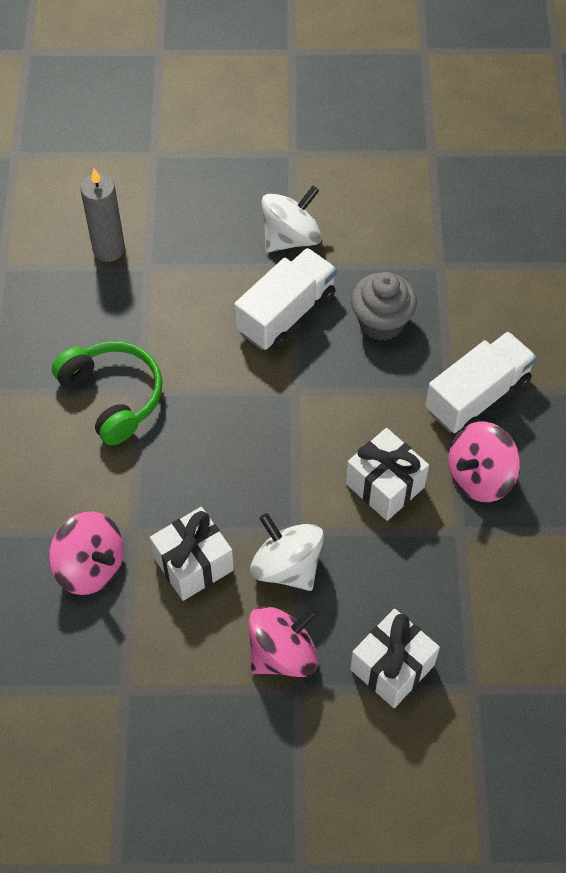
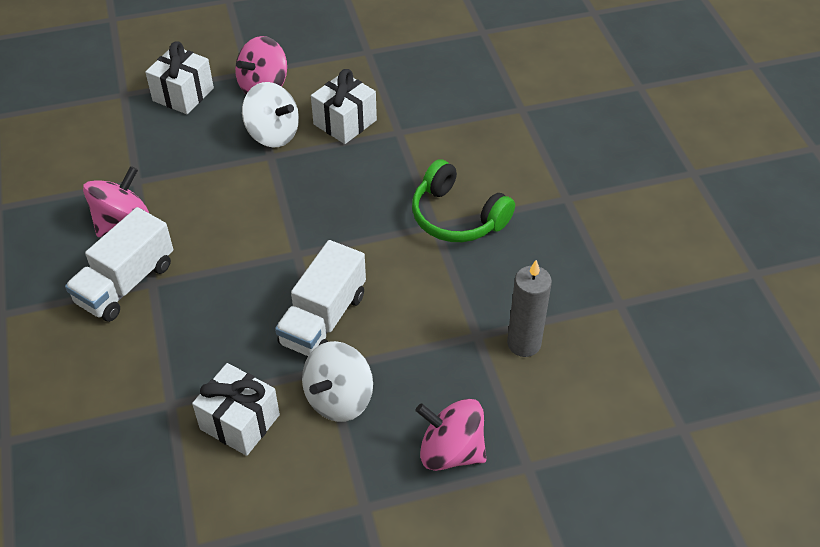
camera: 165 degrees right, 10 degrees down
(90, 566) = (421, 107): pink spinning top -> pink spinning top (451, 451)
(381, 322) = (226, 330): grey cupcake -> none
(385, 485) = (203, 199): white gift -> white gift (240, 422)

